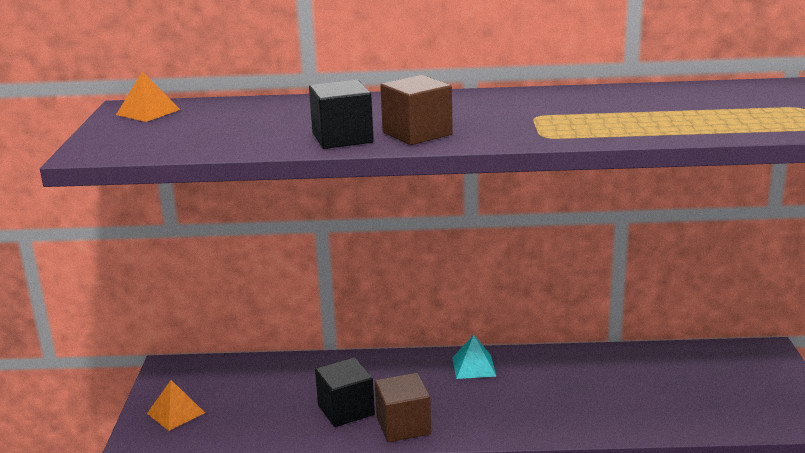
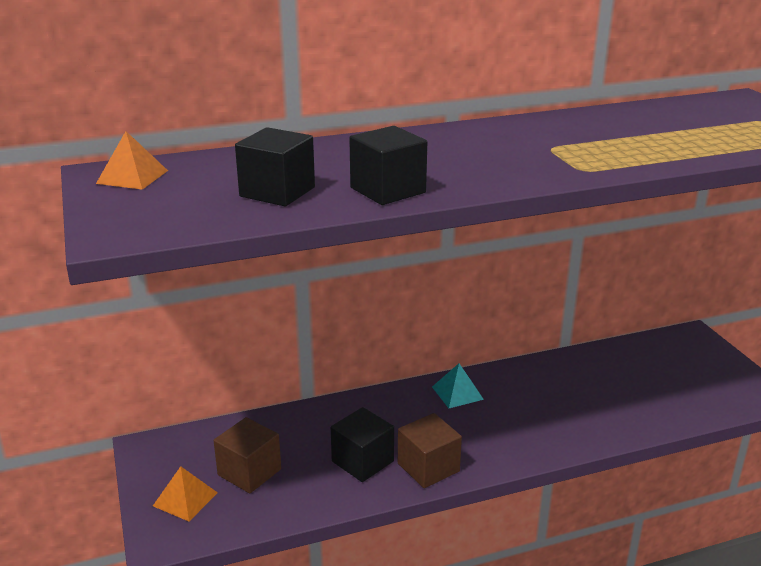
camera: 20 degrees left, 5 degrees up
(249, 132) = (277, 192): none -> black cube
(417, 134) = (459, 178): brown cube -> brown cube (249, 472)

